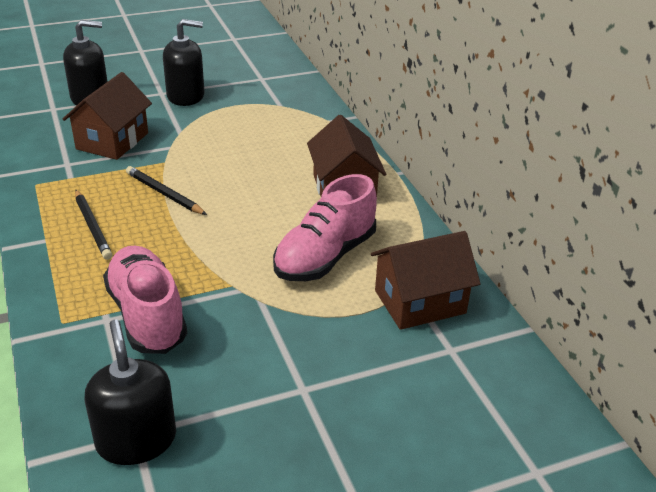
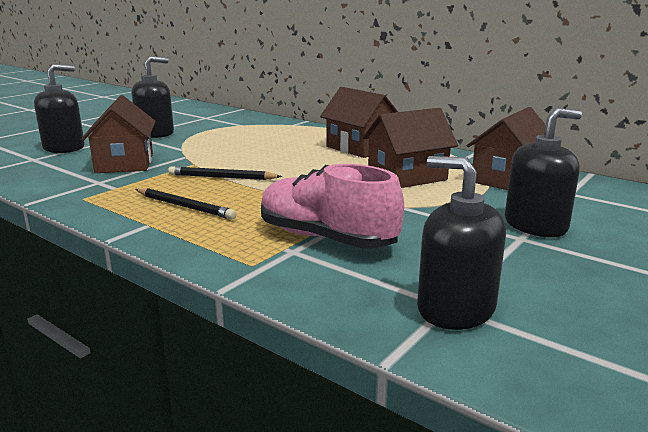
camera: 30 degrees left, 15 degrees down
(325, 257) = (407, 176): pink shoe -> brown house
(341, 379) = (535, 225): none -> black soap dispenser

